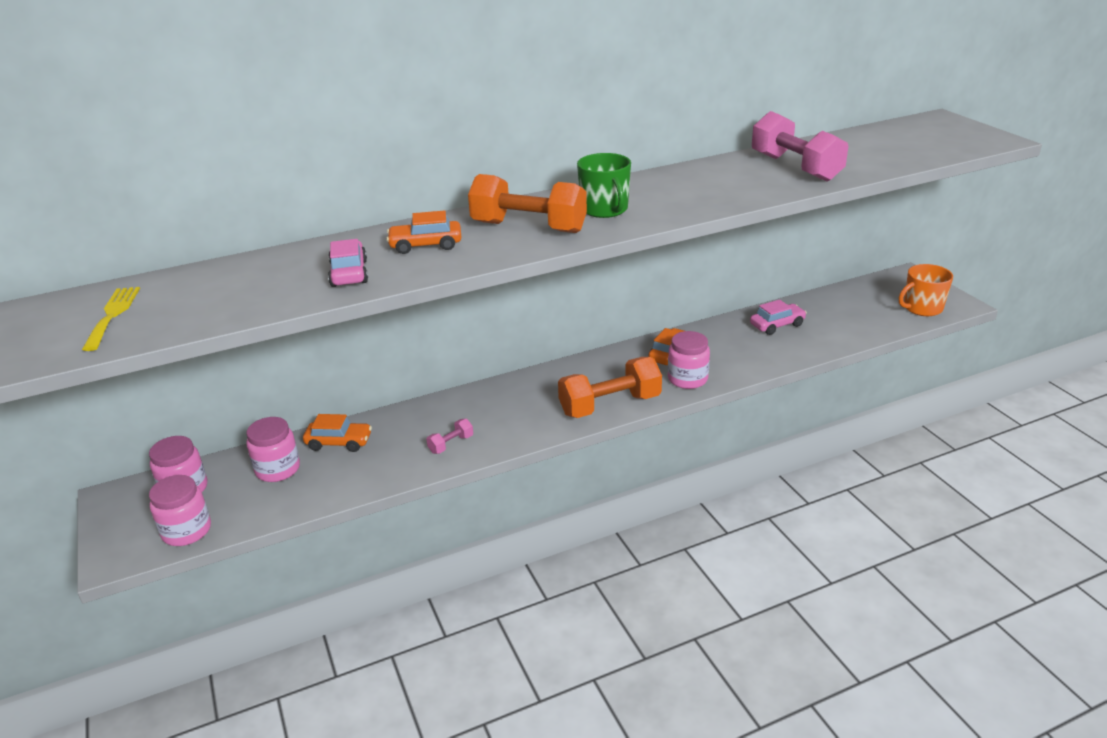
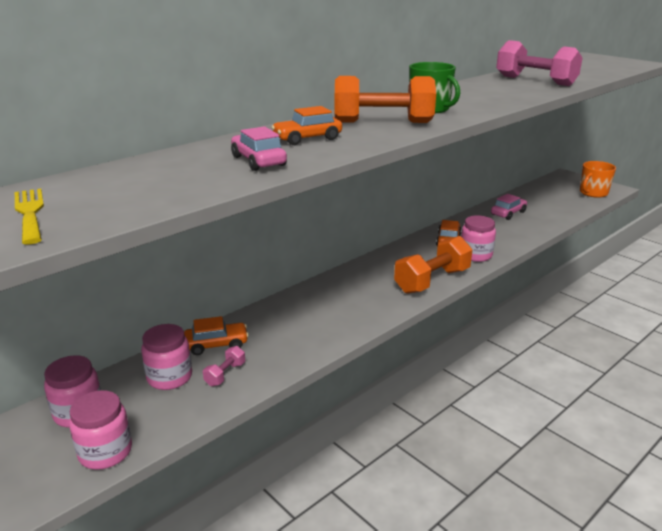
camera: 20 degrees left, 5 degrees down
(451, 444) = (322, 329): pink dumbbell -> pink dumbbell (225, 374)

